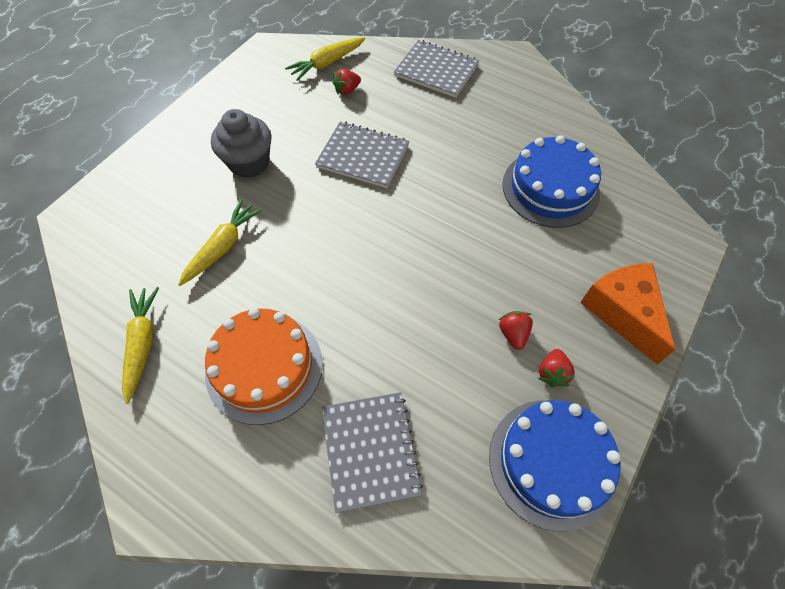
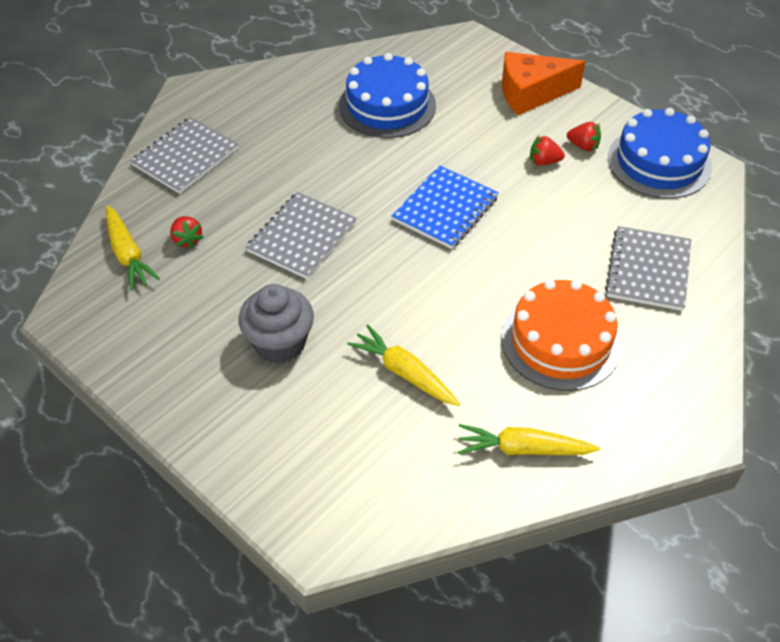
camera: 80 degrees left, 10 degrees down
(370, 451) = (648, 270): grey notebook -> grey notebook turned 75 degrees counterclockwise
(419, 253) = (445, 209): none -> blue notebook

